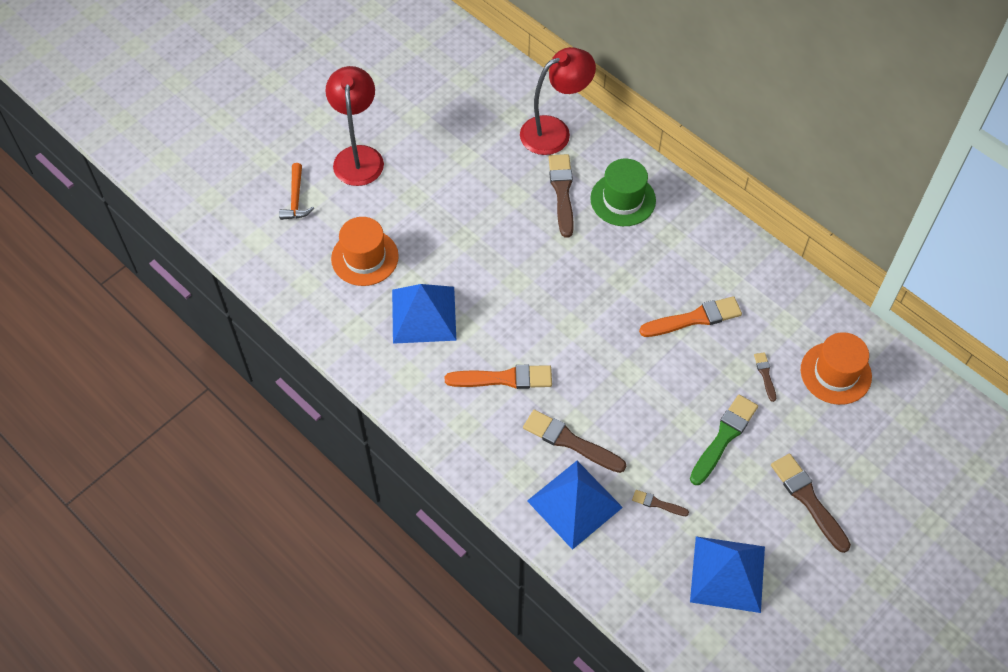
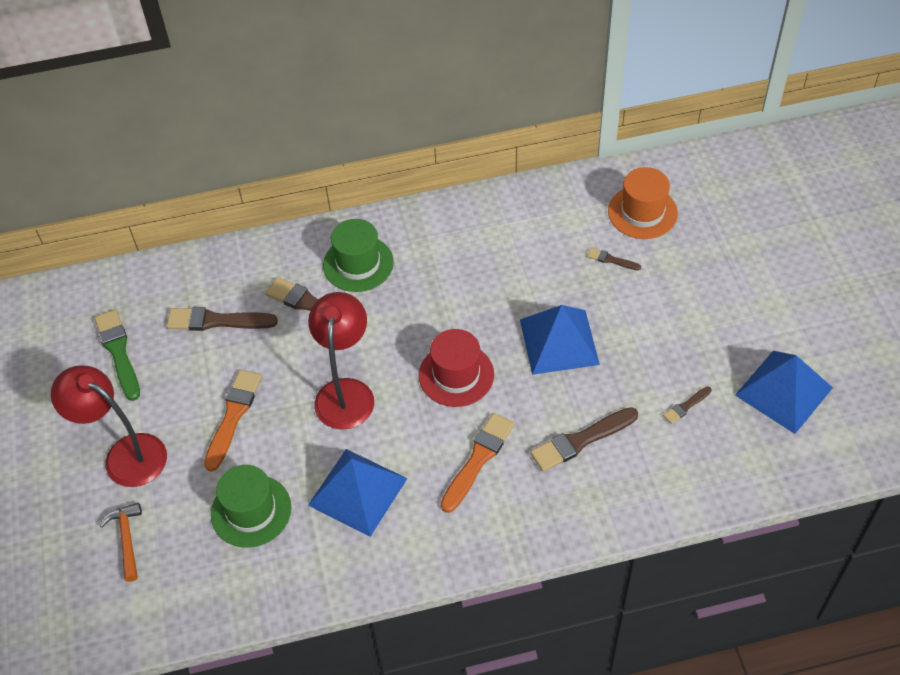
camera: 55 degrees left, 5 degrees down
(296, 198) = (127, 539): orange hammer -> orange hammer turned 135 degrees counterclockwise
(365, 257) = (251, 511): orange hat -> green hat
(554, 131) = (240, 275): red lamp -> red lamp (346, 392)
(569, 322) = (456, 375): none -> red hat
(574, 504) = (647, 471): blue pyramid -> blue pyramid (559, 342)
(694, 318) = (521, 279): orange brush -> orange brush (233, 416)
(724, 437) = (652, 322): green brush -> green brush (118, 352)
(808, 500) = (748, 296): brown brush -> brown brush (217, 321)

